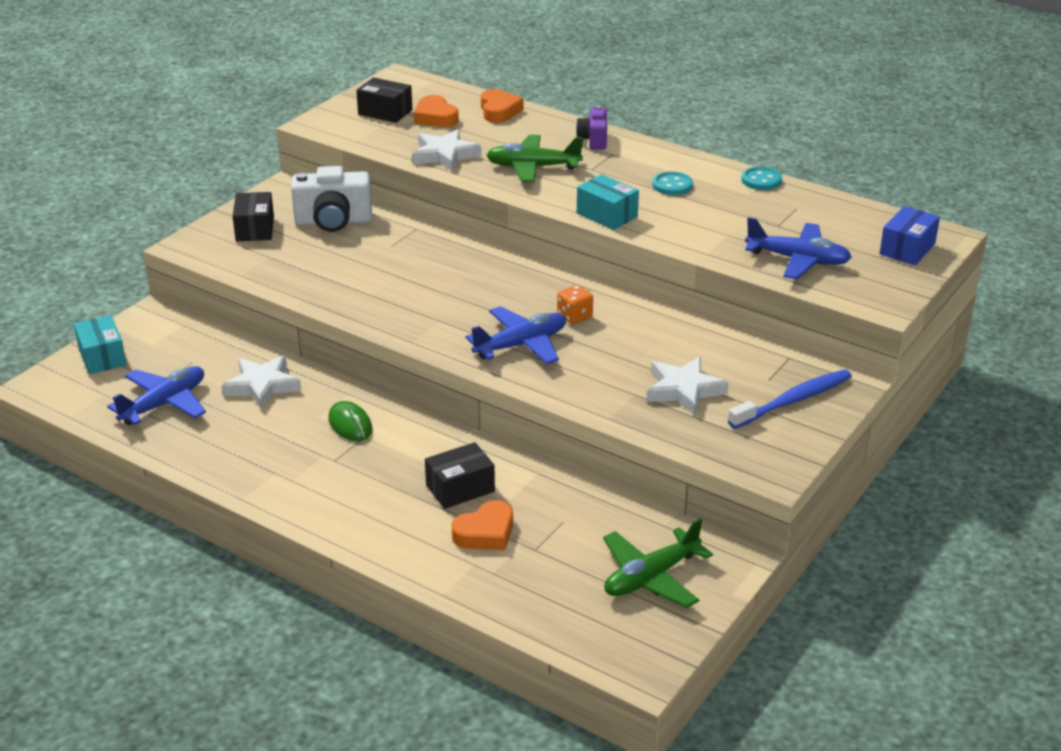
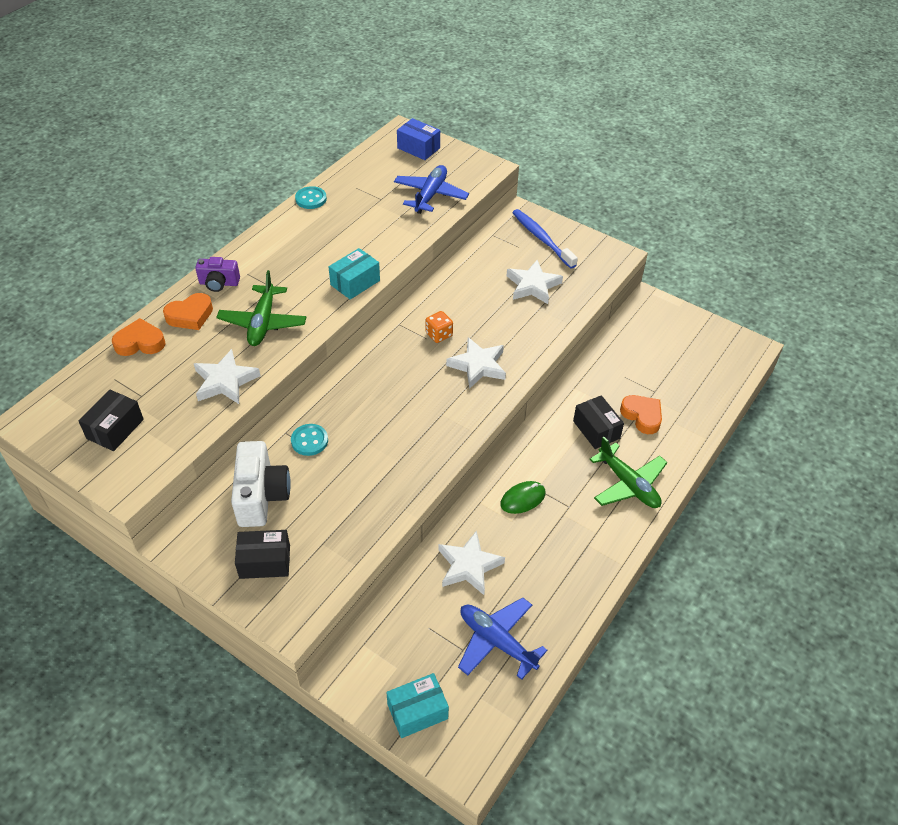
camera: 90 degrees left, 15 degrees up
(435, 117) = (140, 389): orange heart -> orange heart (190, 315)
(521, 345) = (478, 366): blue plane -> white star
(651, 577) = (672, 338): green plane -> green plane (628, 484)
(672, 185) = (311, 244): turquoise button -> turquoise button (309, 441)

